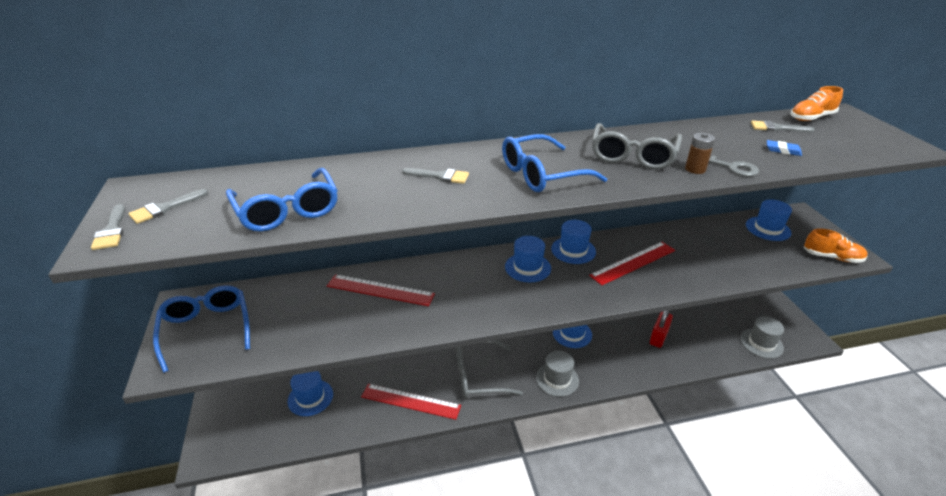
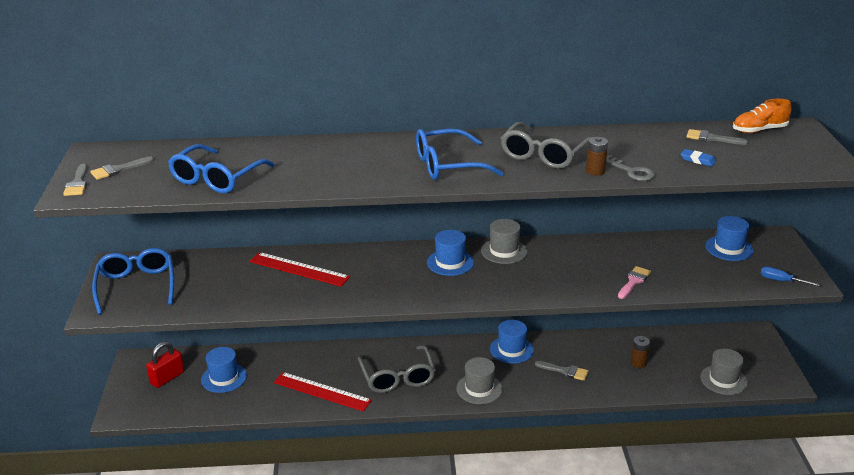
camera: 10 degrees right, 5 degrees down
(287, 210) = (216, 179): blue glasses -> blue glasses turned 45 degrees clockwise
(440, 176) = (355, 160): grey brush -> grey brush (565, 371)
(478, 376) = (397, 377): grey glasses -> grey glasses turned 105 degrees counterclockwise
(573, 250) = (504, 251): blue hat -> grey hat
(633, 262) = (561, 267): red ruler -> none
(658, 337) = (607, 362): red padlock -> red padlock (167, 378)
(684, 334) = (638, 363): none -> brown battery
(706, 271) = (634, 281): none -> pink brush
(832, 257) = (781, 281): orange shoe -> blue screwdriver

